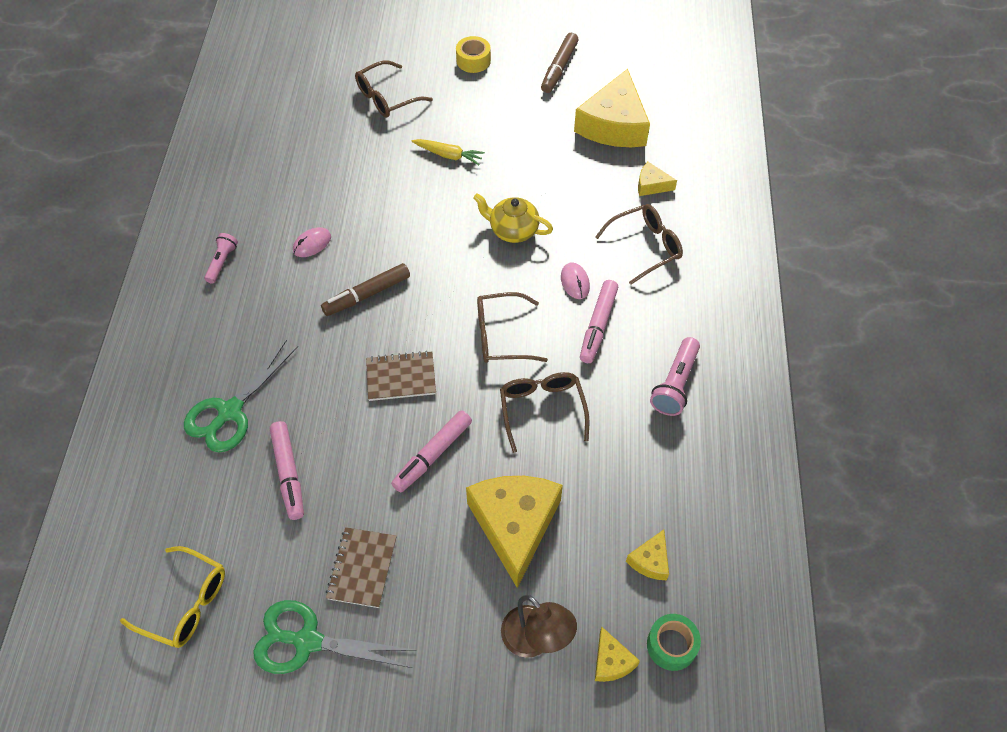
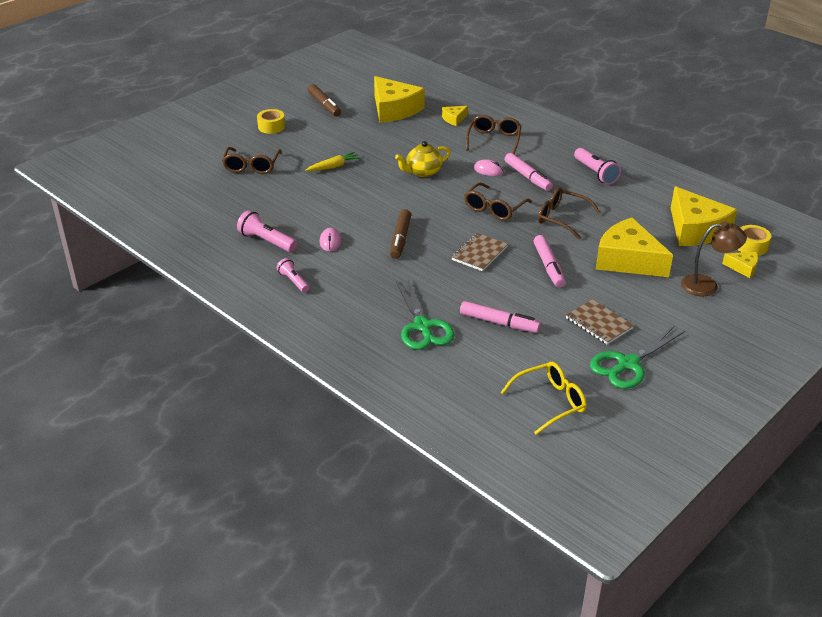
camera: 50 degrees left, 20 degrees down
(270, 198) = (267, 241): none -> pink flashlight
(650, 560) = (695, 229): yellow cheese -> yellow cheese, size x2.21
(671, 645) = (751, 246): green tape -> yellow tape

